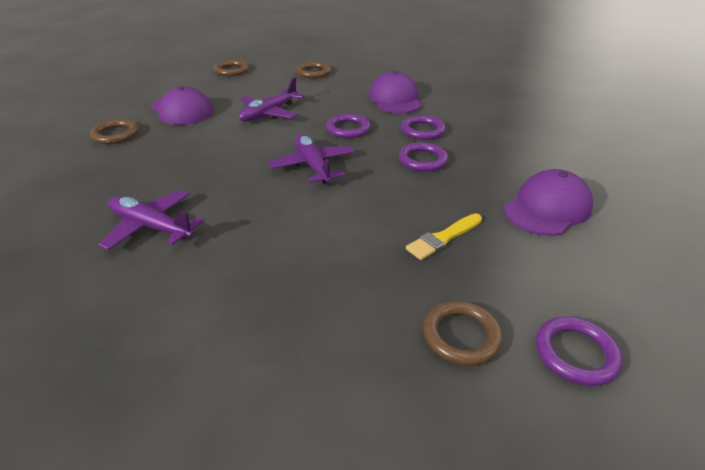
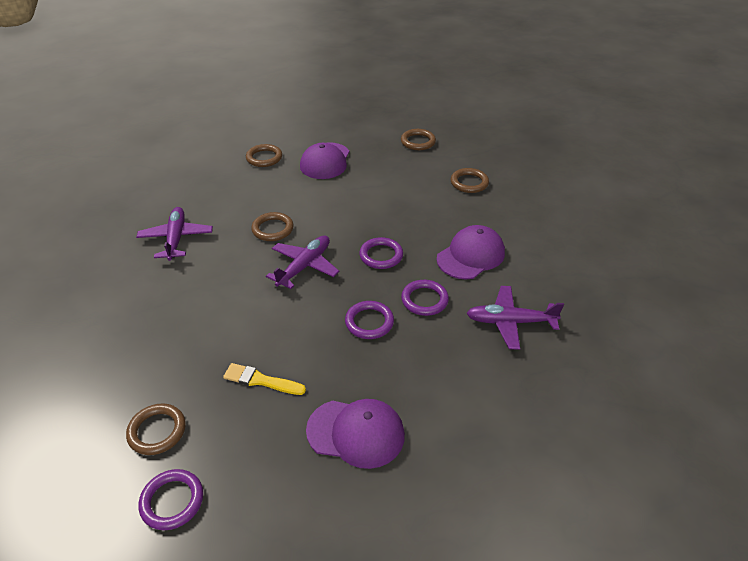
camera: 55 degrees right, 5 degrees up
(234, 164) = (272, 229): none -> brown ring
(269, 113) = (364, 202): purple plane -> purple plane (510, 322)

